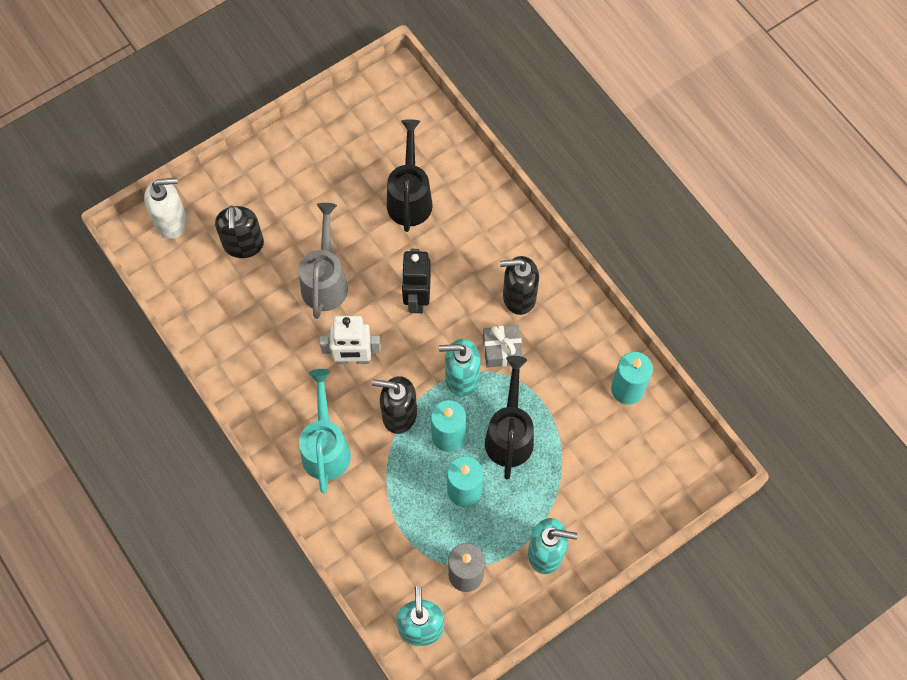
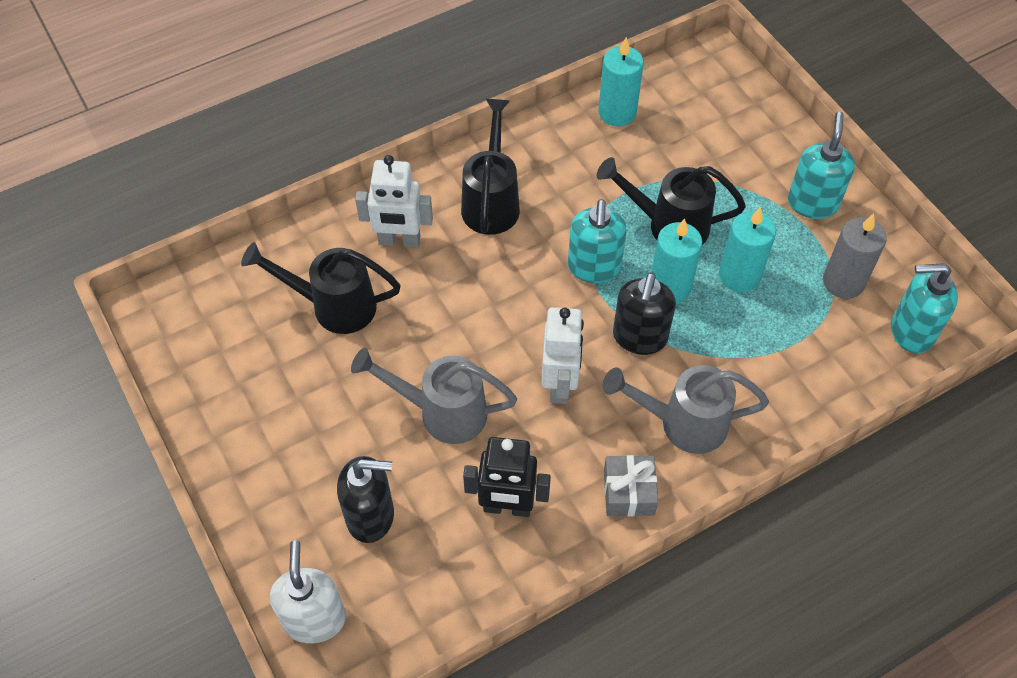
camera: 85 degrees left, 10 degrees down
(326, 447) = (683, 423): turquoise watering can -> grey watering can
(417, 298) = (481, 308): black robot -> black robot (507, 507)
(473, 234) = (399, 241): none -> white robot
(502, 350) = (560, 224): grey gift -> grey gift (628, 492)
(518, 297) = (491, 202): black soap dispenser -> black watering can

